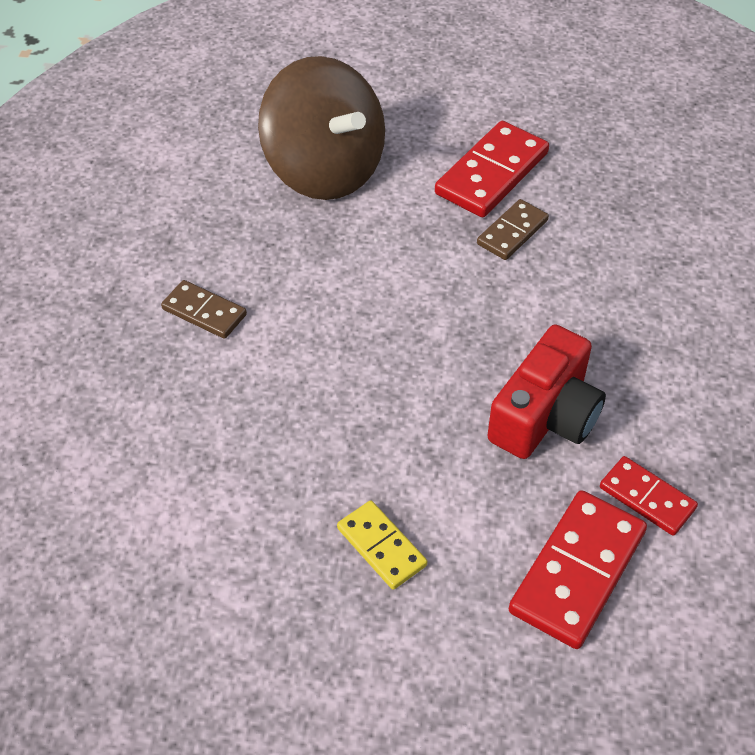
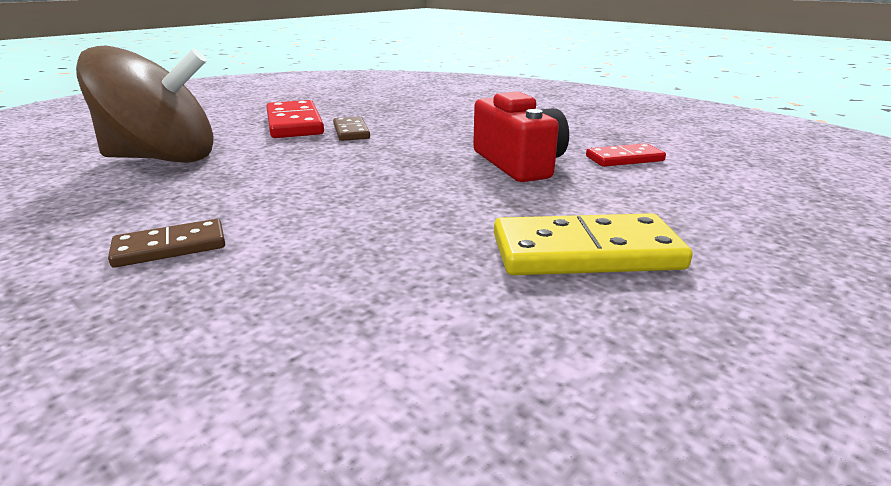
camera: 55 degrees left, 25 degrees down
(381, 546) = (585, 252): yellow domino -> yellow domino, size x1.70
(577, 571) = (675, 192): red domino -> none

